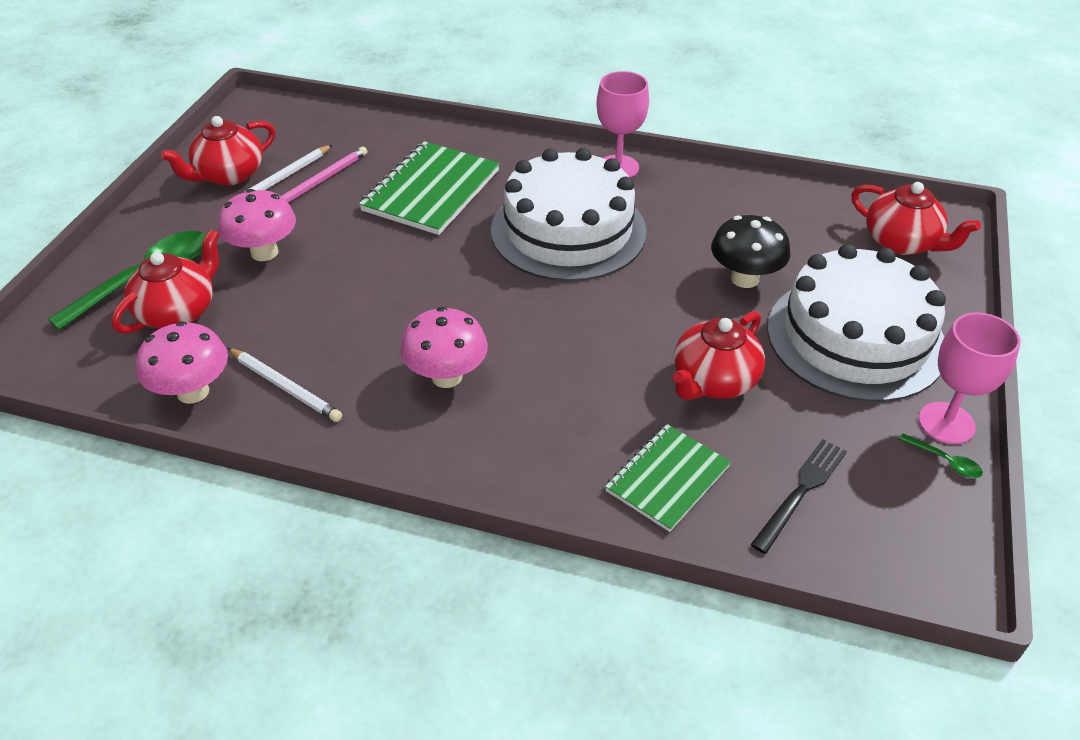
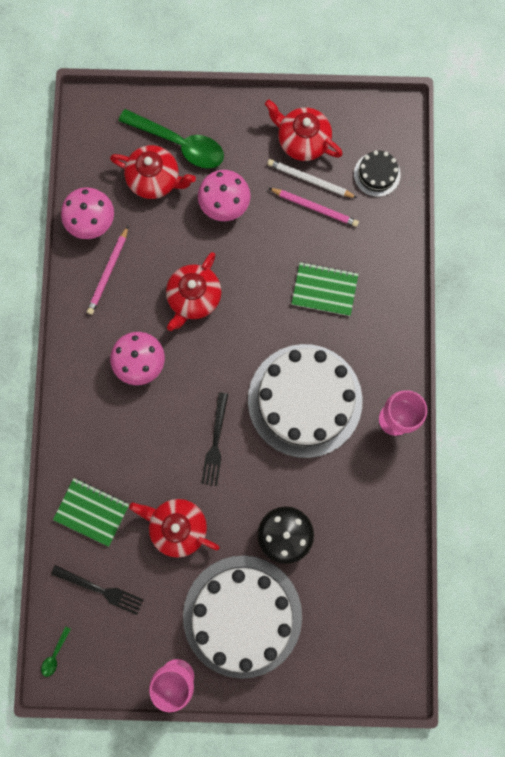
camera: 75 degrees right, 35 degrees up
(285, 387) = (108, 272): white pencil -> pink pencil
(313, 130) = (377, 174): none -> black cake
(431, 191) = (324, 290): green notebook -> green notebook, size x0.65
(597, 320) = (215, 442): none -> black fork
(902, 242) = (358, 646): red teapot -> red teapot (194, 298)
(944, 461) = (144, 675): green spoon -> green spoon (55, 654)

